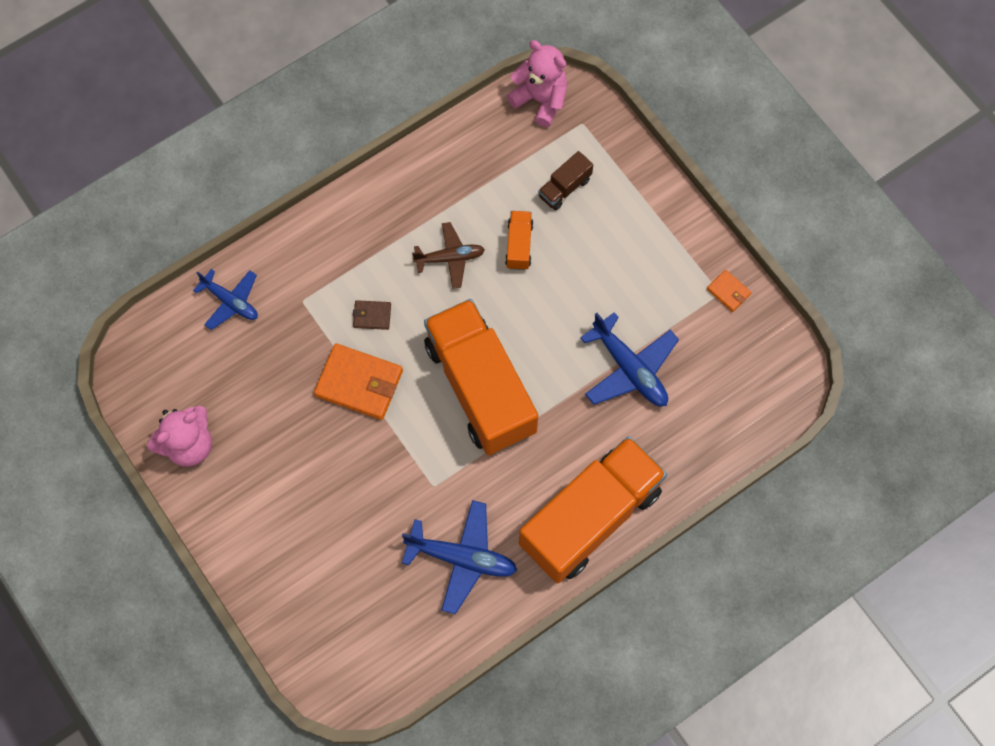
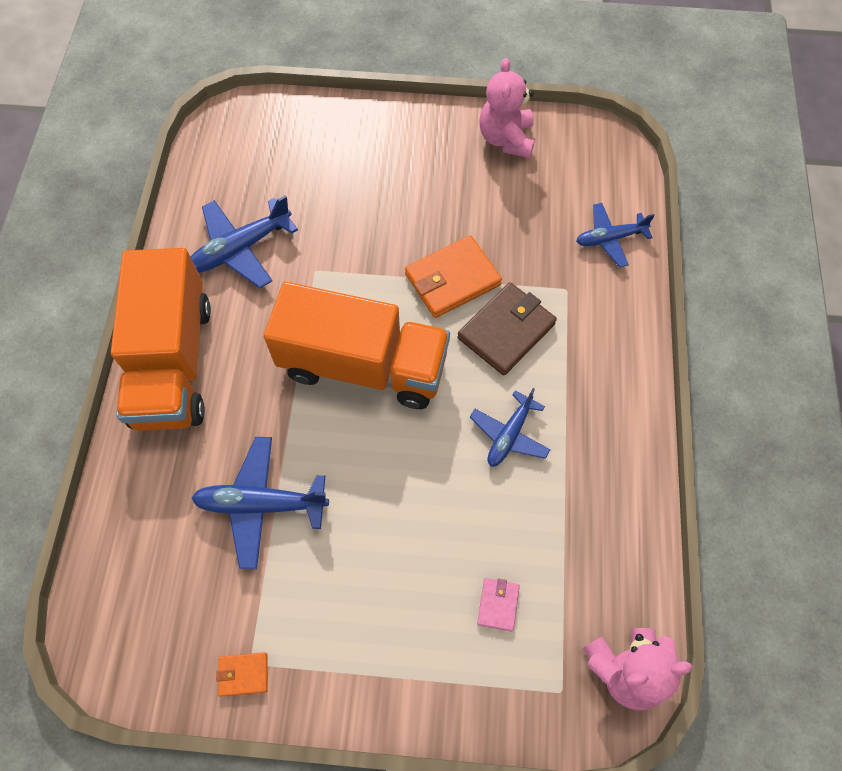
camera: 130 degrees right, 5 degrees down
(372, 316) = (506, 331): brown wallet -> brown wallet, size x2.02
(450, 258) = (509, 435): brown plane -> blue plane
(519, 245) = (471, 507): orange truck -> none
(564, 188) = (498, 605): brown truck -> pink wallet

